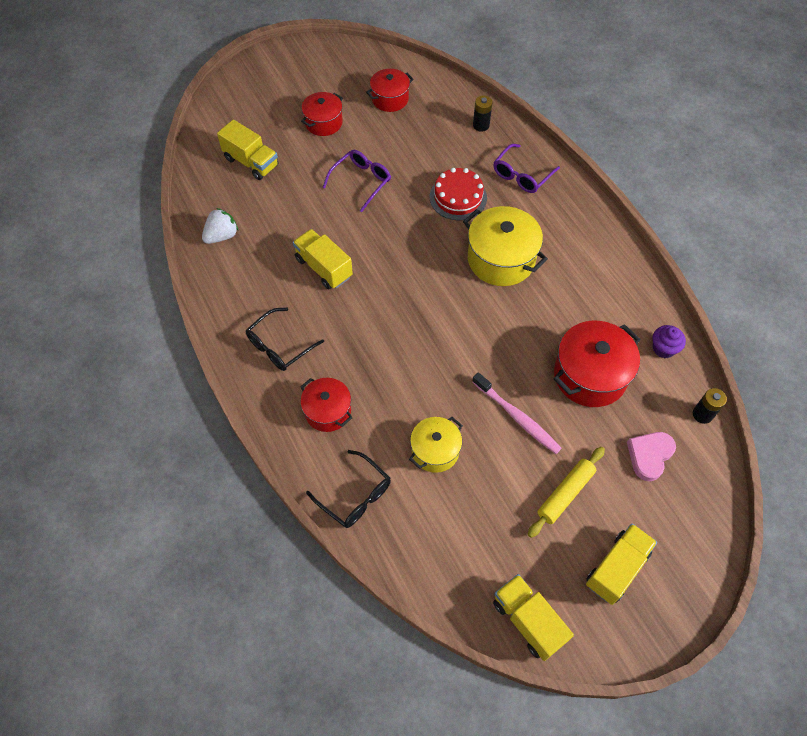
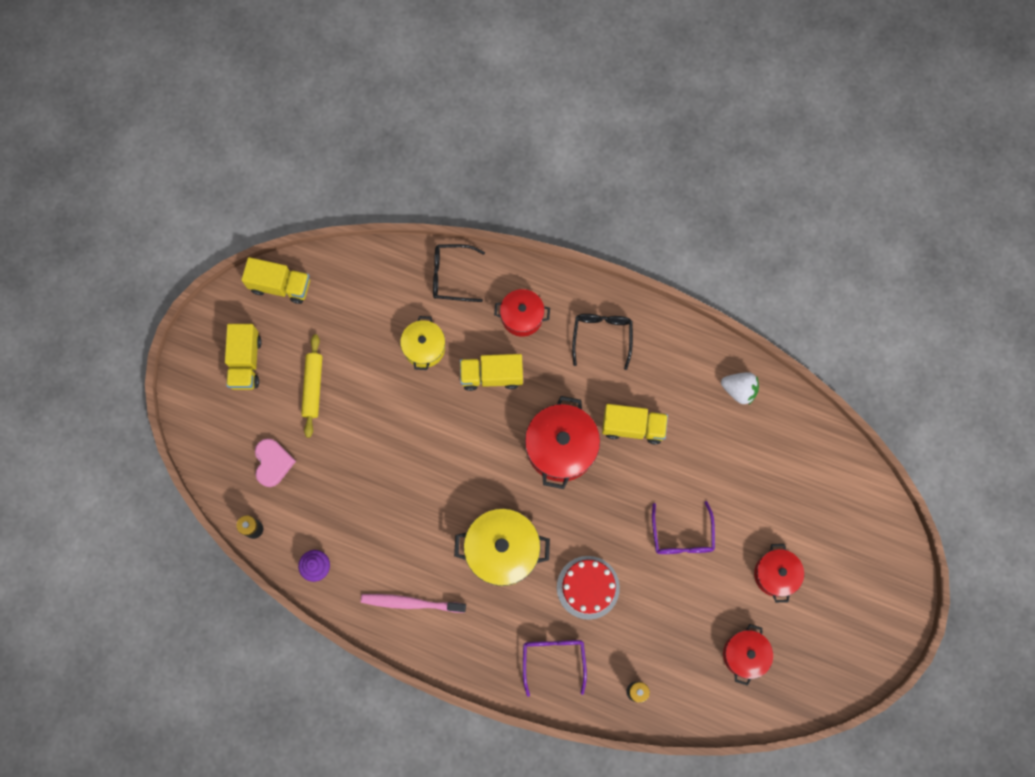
camera: 140 degrees right, 15 degrees up
(222, 236) = (739, 390): white strawberry -> white strawberry turned 75 degrees counterclockwise
(251, 162) = (791, 479): yellow truck -> yellow truck (491, 376)
(517, 417) = (387, 418): pink toothbrush -> pink toothbrush (411, 603)
(590, 375) = (357, 496): red pot -> red pot (561, 448)

